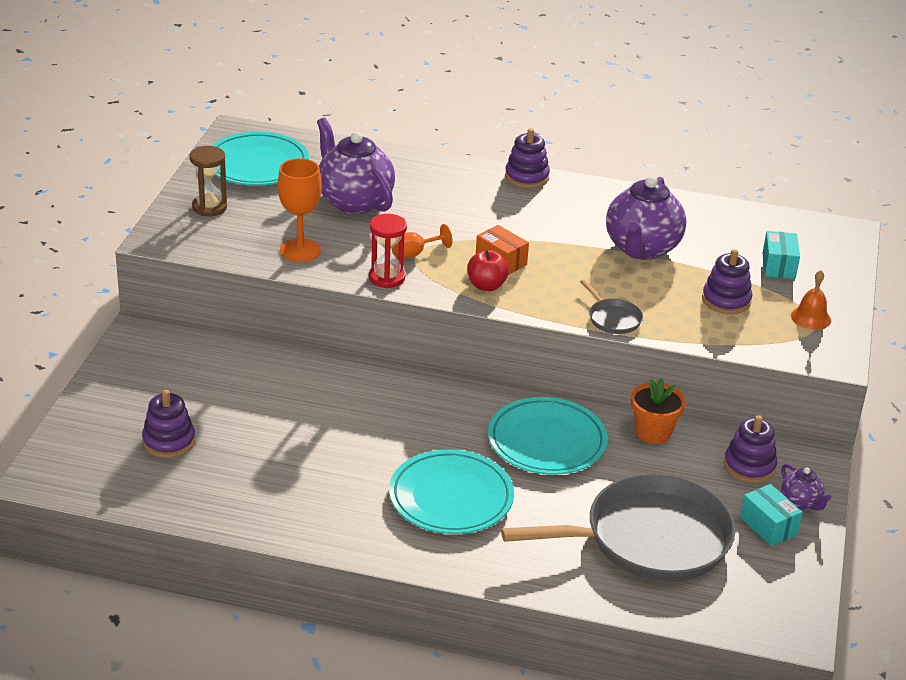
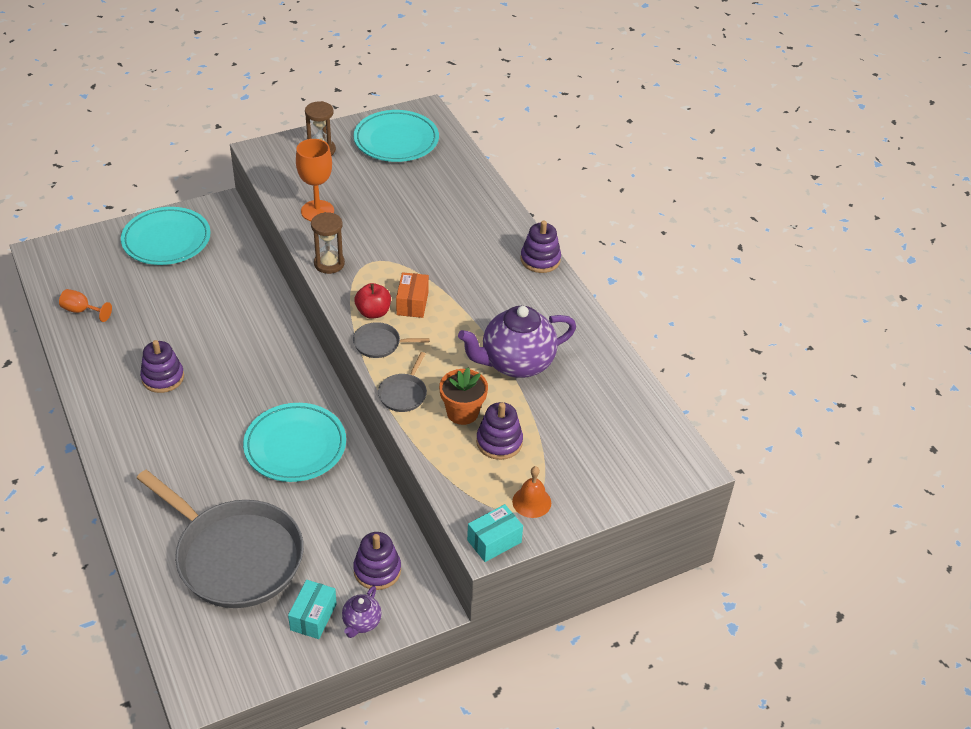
camera: 50 degrees right, 10 degrees up
(169, 441) = (124, 281): purple stacking toy -> purple stacking toy (163, 377)
(354, 201) = (404, 202): purple teapot -> none
(387, 278) = (329, 263): red hourglass -> brown hourglass
(414, 254) = (373, 260): orange goblet -> orange goblet (81, 311)
(451, 497) = (186, 432): turquoise plate -> turquoise plate (166, 240)
(533, 301) = (379, 344): none -> grey pan
(653, 432) = (364, 496): orange flower pot -> orange flower pot (462, 412)
(778, 266) = (586, 449): turquoise box -> turquoise box (494, 541)

